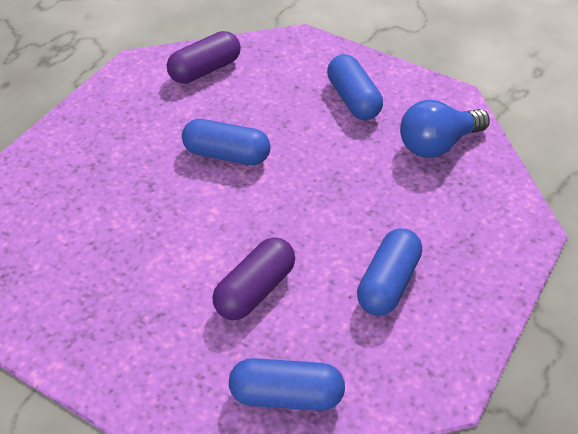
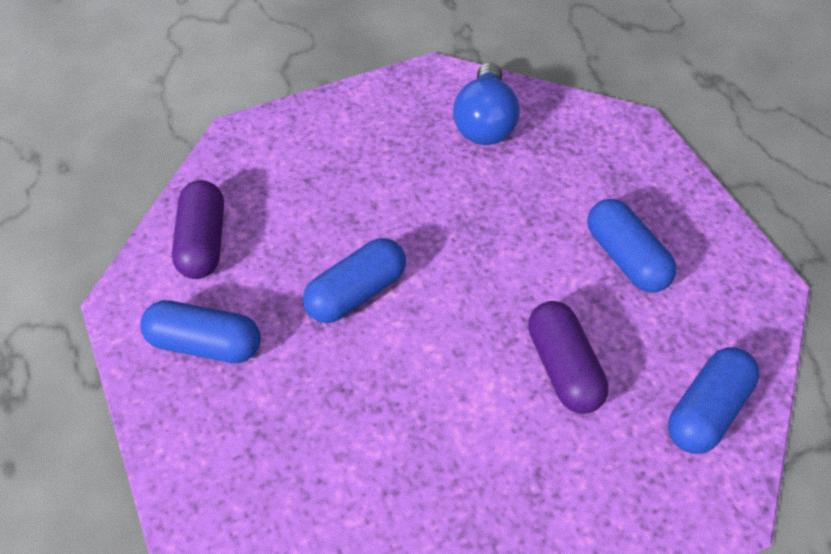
camera: 55 degrees left, 5 degrees up
(353, 99) = (369, 146): blue capsule -> blue capsule (205, 344)

